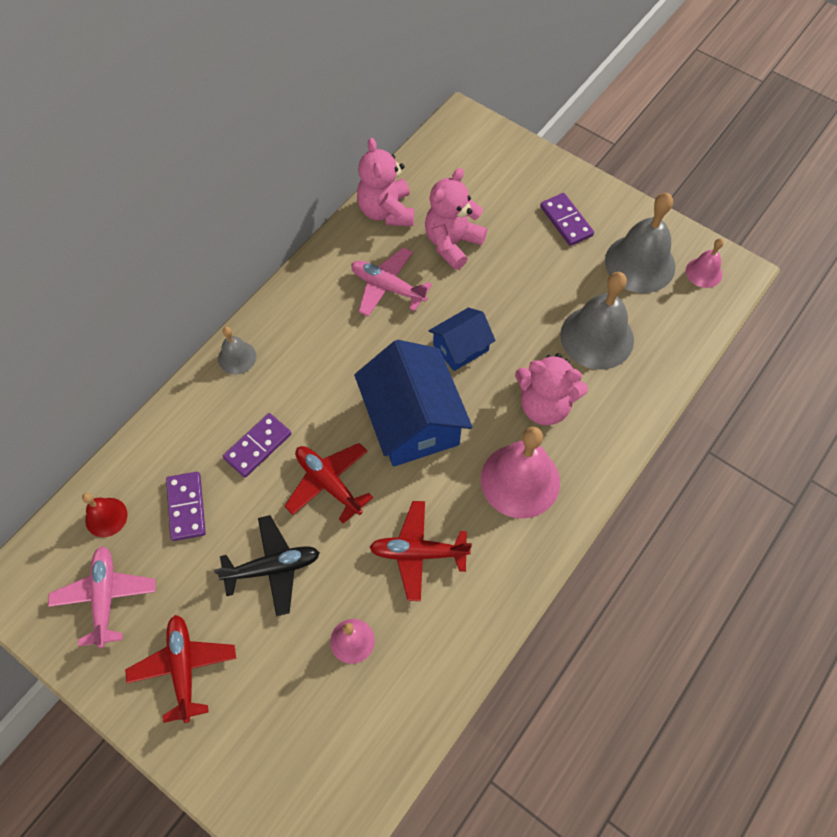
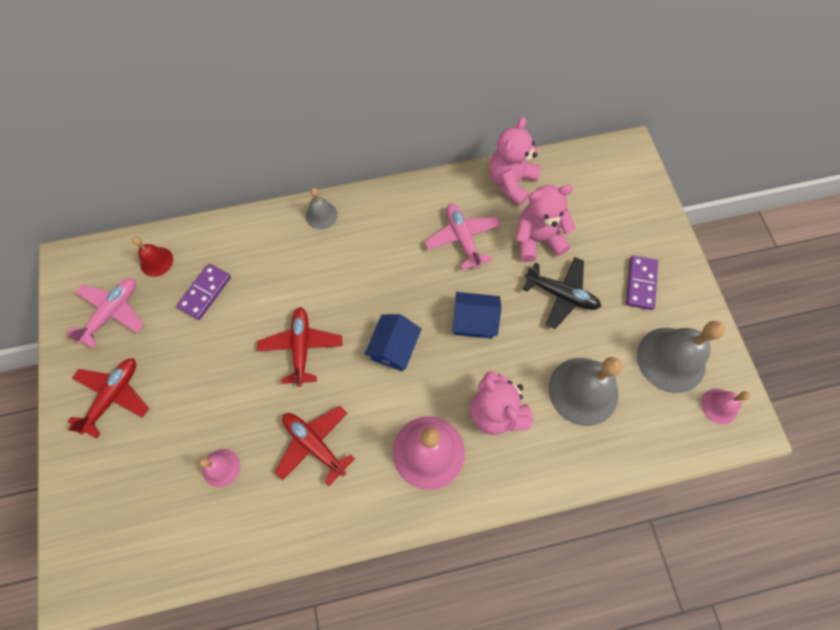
camera: 40 degrees right, 5 degrees up
(258, 446) = (281, 286): purple domino -> none
(273, 568) = (218, 376): black plane -> black plane (561, 294)
(412, 420) = (394, 348): blue house -> blue house, size x0.55

